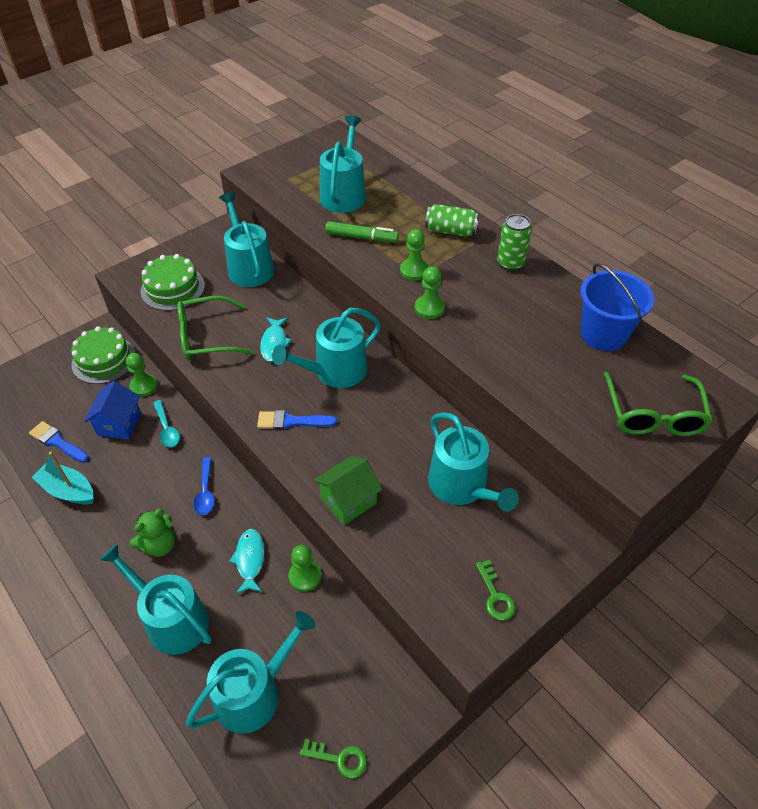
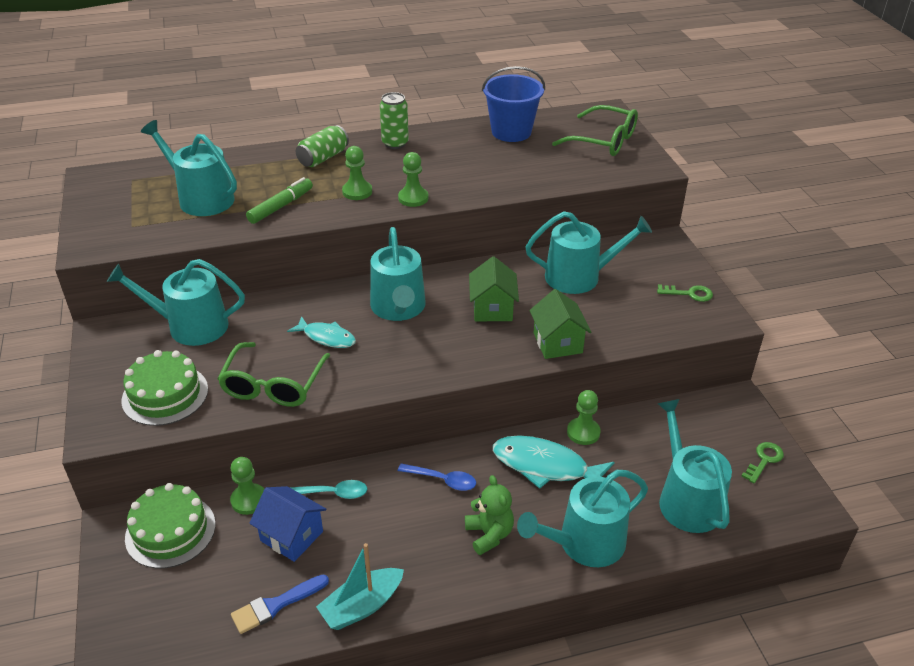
camera: 65 degrees left, 10 degrees down
(250, 560) = (545, 466): turquoise fish -> turquoise fish, size x1.62
(291, 421) = (442, 353): blue brush -> none
(370, 435) = (492, 309): none -> green house

